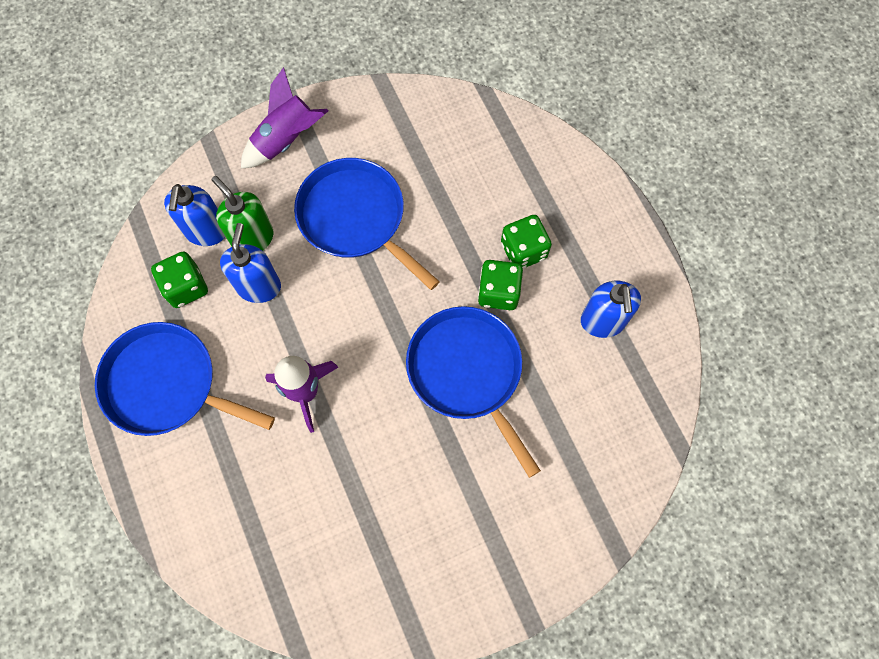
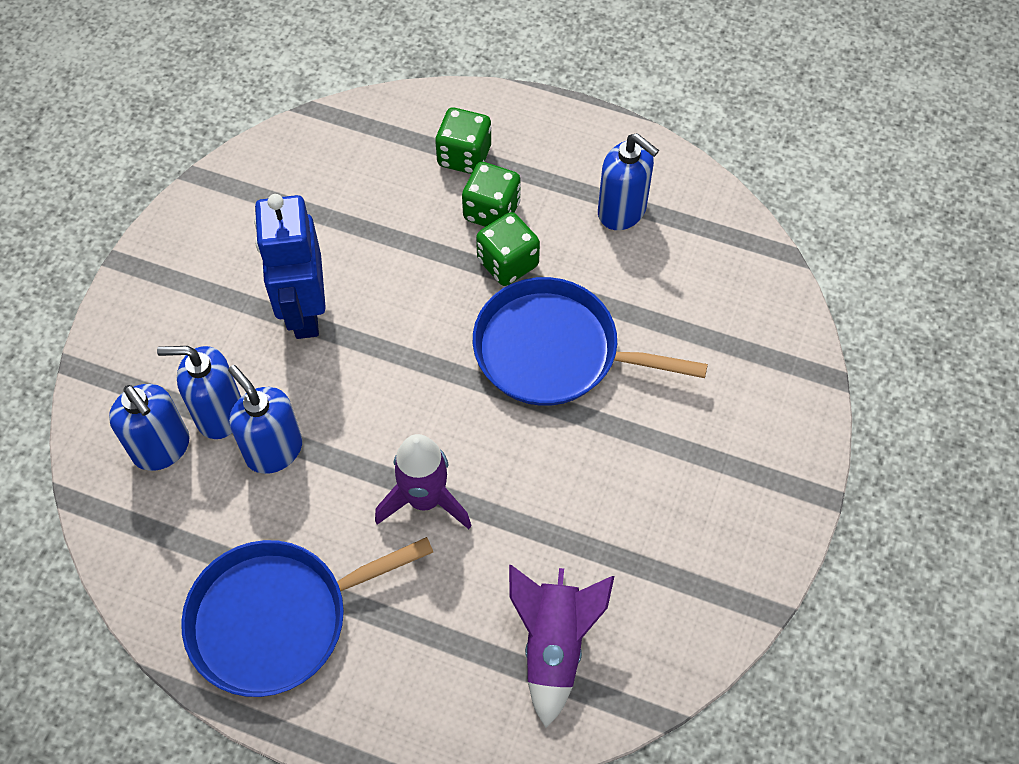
camera: 45 degrees left, 10 degrees down
(186, 287) = (197, 515): green dice -> green dice (464, 156)
(253, 238) = (219, 414): green soap dispenser -> blue soap dispenser
(286, 140) = (155, 300): purple rocket -> purple rocket (553, 645)
(356, 218) = (304, 311): blue pan -> blue robot

